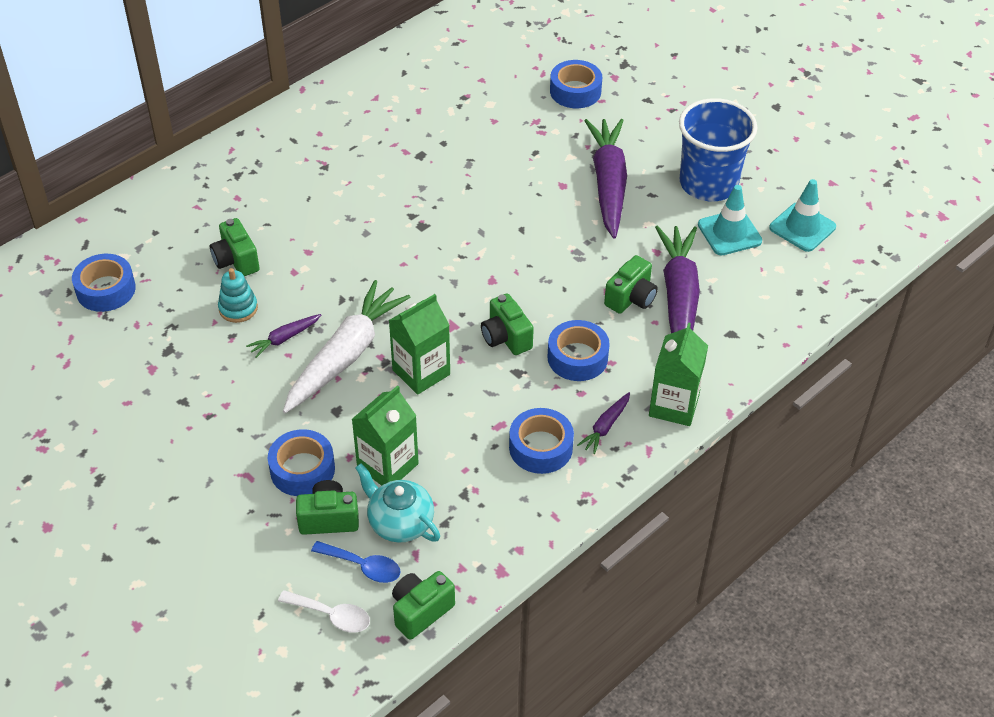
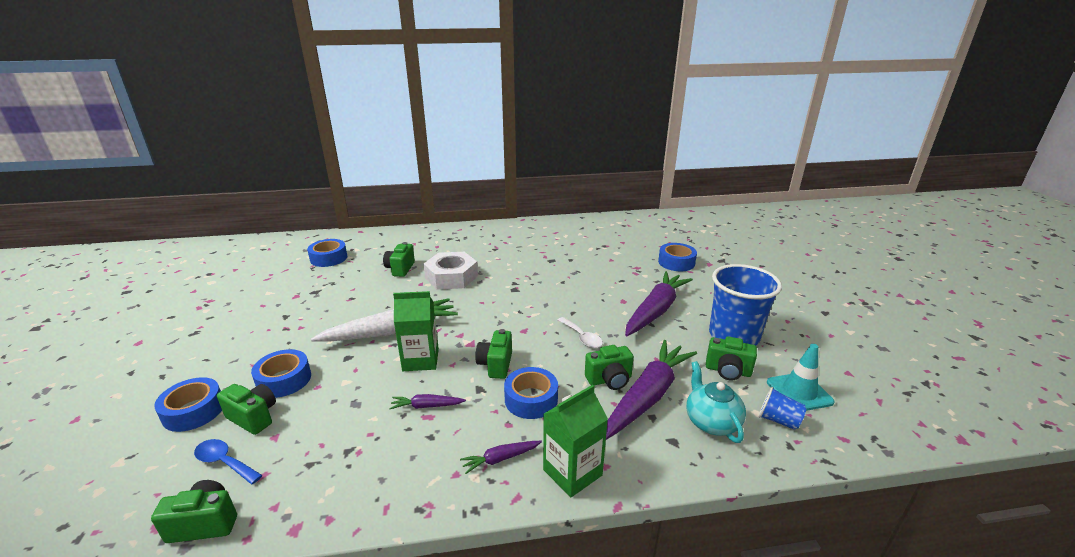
camera: 35 degrees right, 20 degrees down
(238, 308) = (372, 288): turquoise stacking toy -> none
(284, 338) = (373, 310): purple carrot -> purple carrot (426, 406)
(321, 242) = (451, 277): none -> white nut
(331, 615) = (158, 485): white spoon -> white spoon (582, 337)
(363, 566) = (224, 462): blue spoon -> blue spoon turned 150 degrees clockwise
(387, 465) = (329, 404): green carton -> none
(400, 522) = (285, 445): turquoise teapot -> turquoise teapot (711, 422)
(540, 447) = (437, 447): blue tape -> blue tape (194, 411)
(729, 233) = (728, 371): turquoise traffic cone -> green camera
(801, 268) = (778, 420): none -> blue cup

